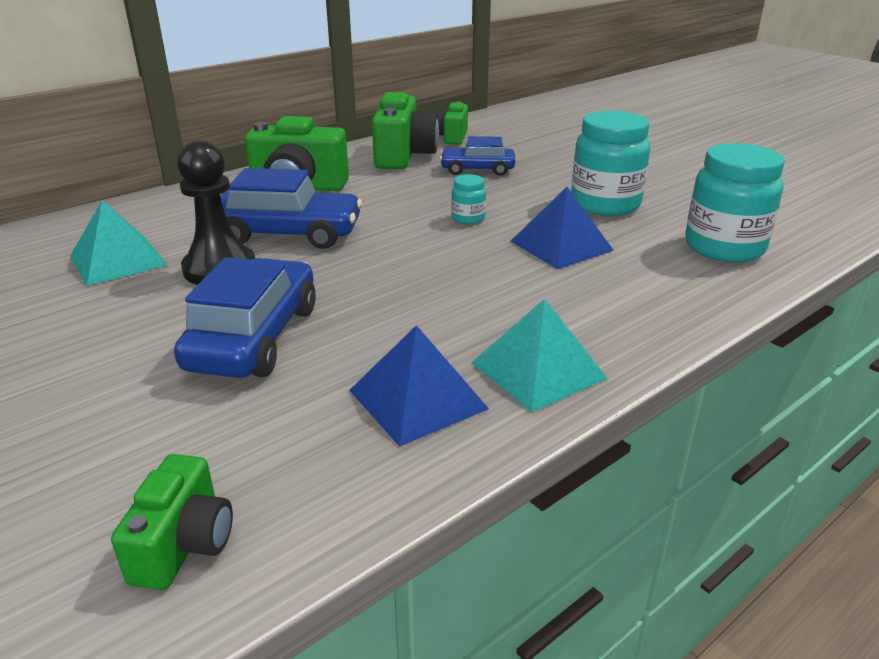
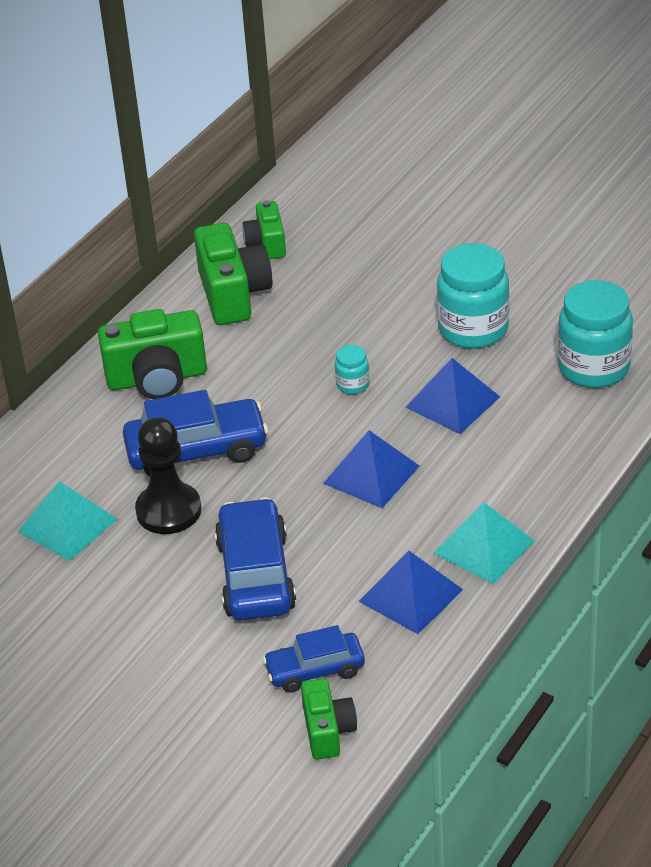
camera: 15 degrees left, 10 degrees up
(443, 281) = (371, 474): none -> blue pyramid
(477, 170) = (325, 301): blue car -> blue car (315, 670)

